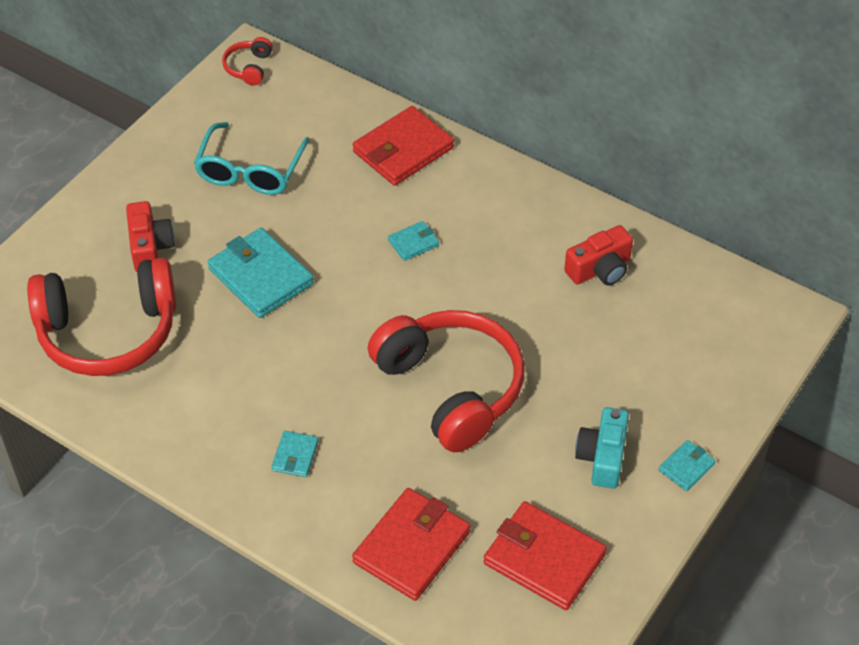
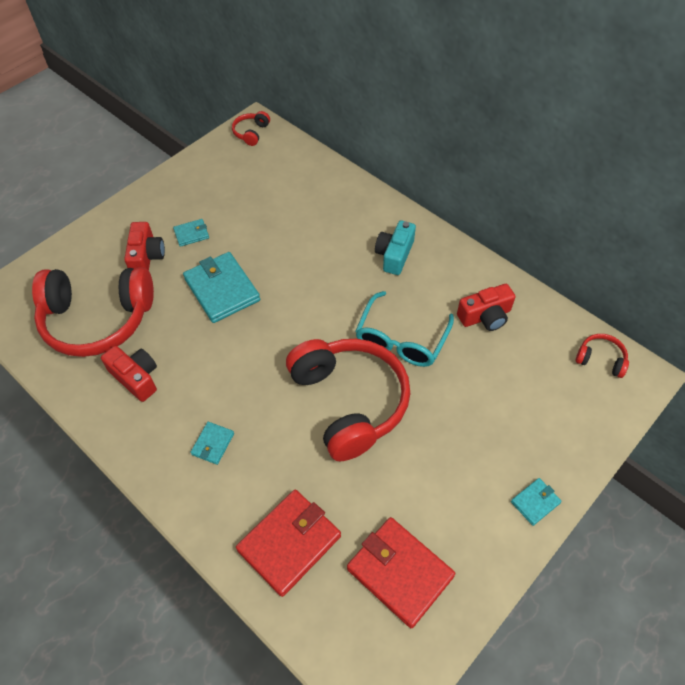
camera: 10 degrees right, 5 degrees up
(178, 394) = (136, 378): none -> red camera
(250, 171) = (234, 207): turquoise glasses -> turquoise glasses (401, 339)
(403, 150) = (349, 204): red wallet -> none
(413, 243) = (343, 277): turquoise wallet -> turquoise wallet (191, 234)
(602, 457) = (464, 482): turquoise camera -> turquoise camera (394, 255)
(745, 302) = (600, 359): none -> red headphones

